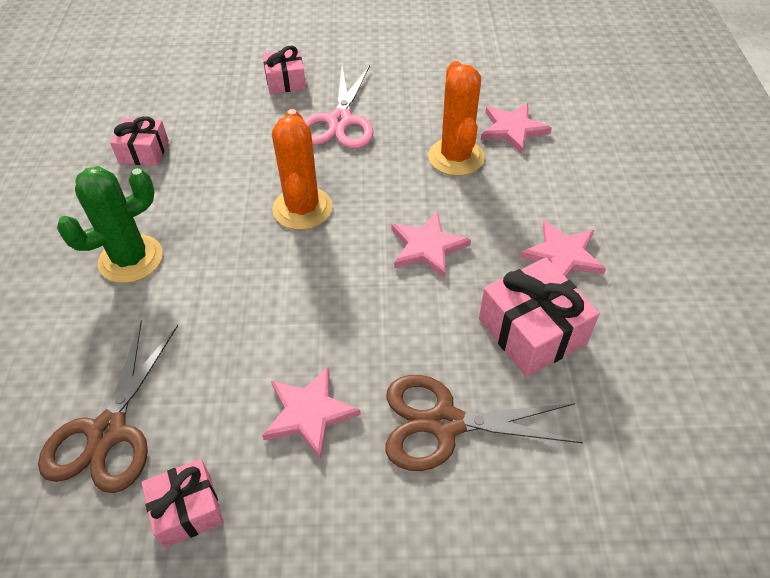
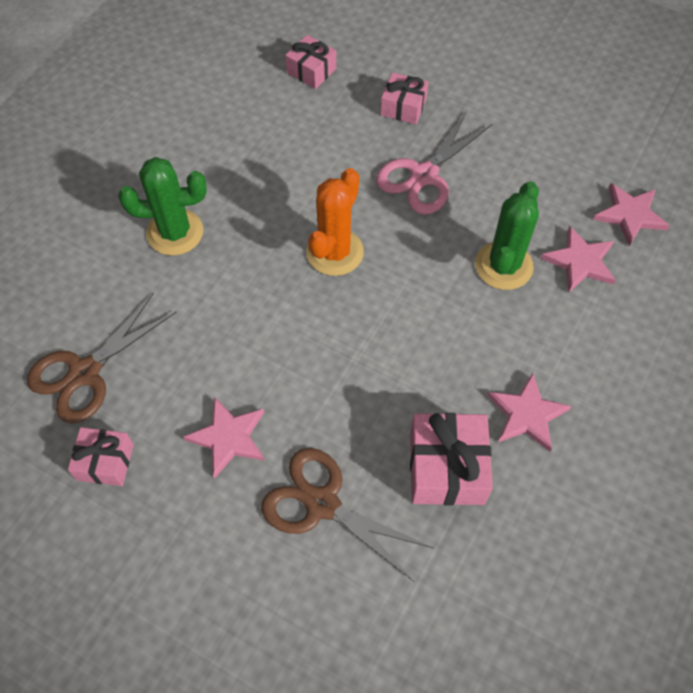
camera: 30 degrees right, 10 degrees up
(144, 152) = (240, 129): pink gift -> pink gift (311, 71)
(427, 247) = (414, 344): pink star -> pink star (630, 215)
(456, 157) = (503, 266): orange cactus -> green cactus

